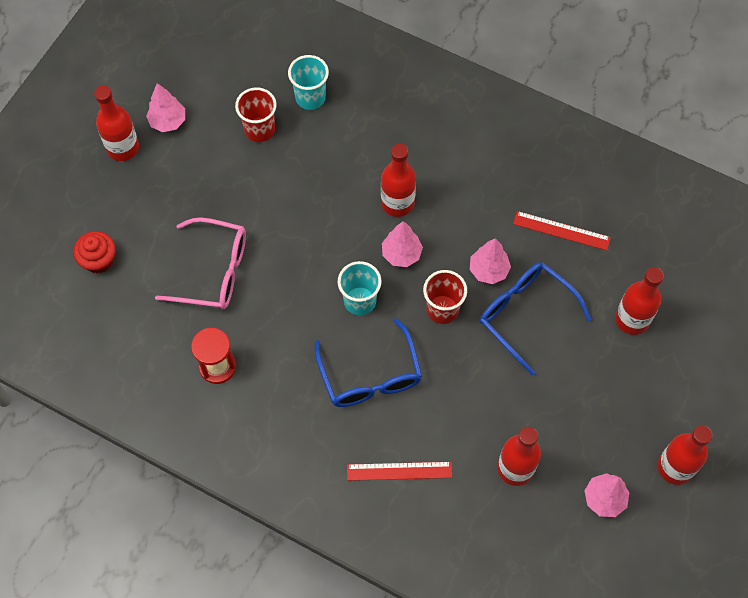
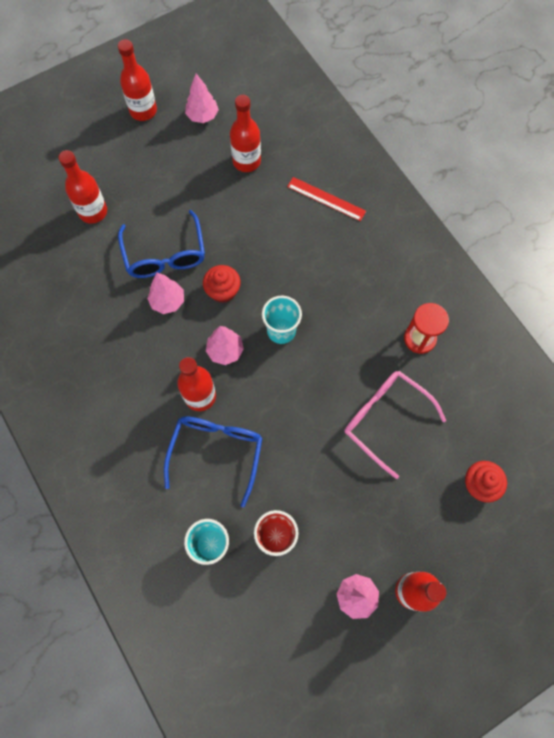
camera: 150 degrees left, 5 degrees up
(370, 375) = (307, 272): blue glasses -> blue glasses (216, 453)
(442, 309) = (223, 291): red cup -> red cupcake
(561, 230) = (90, 302): red ruler -> none

